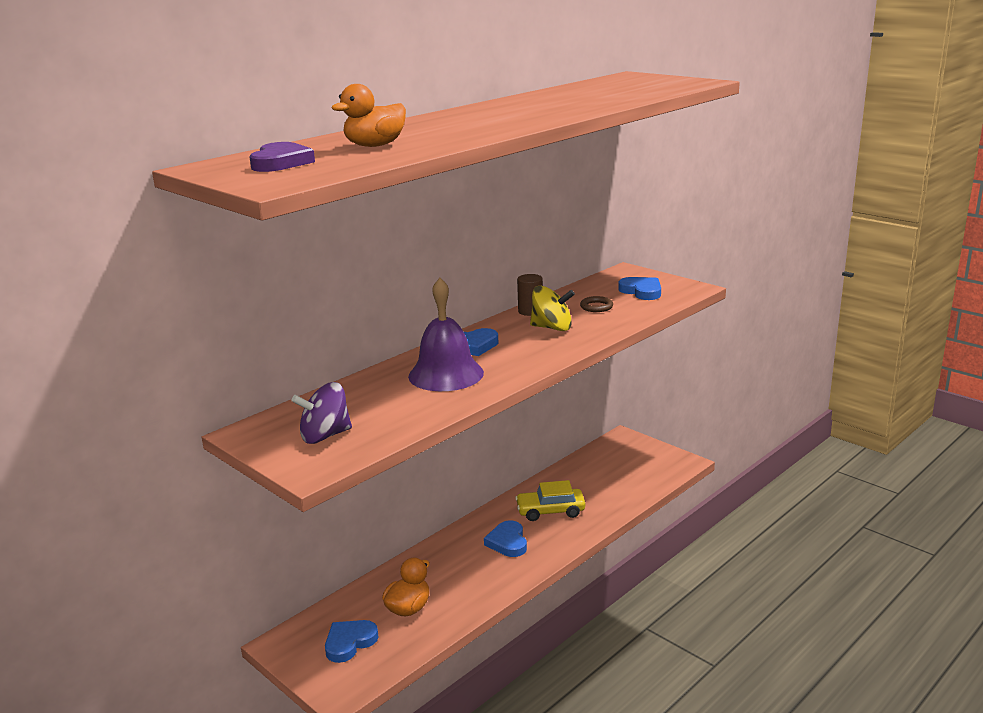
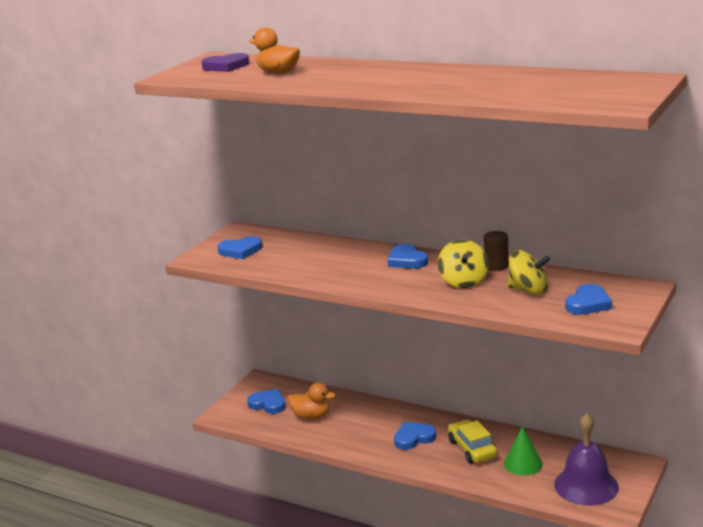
camera: 75 degrees right, 0 degrees up
(325, 436) = (240, 251): purple spinning top -> blue heart
(446, 374) = (348, 263): purple bell -> purple bell (586, 485)
(591, 489) = (523, 464): none -> green cone
(596, 307) = (528, 290): brown ring -> yellow spinning top

